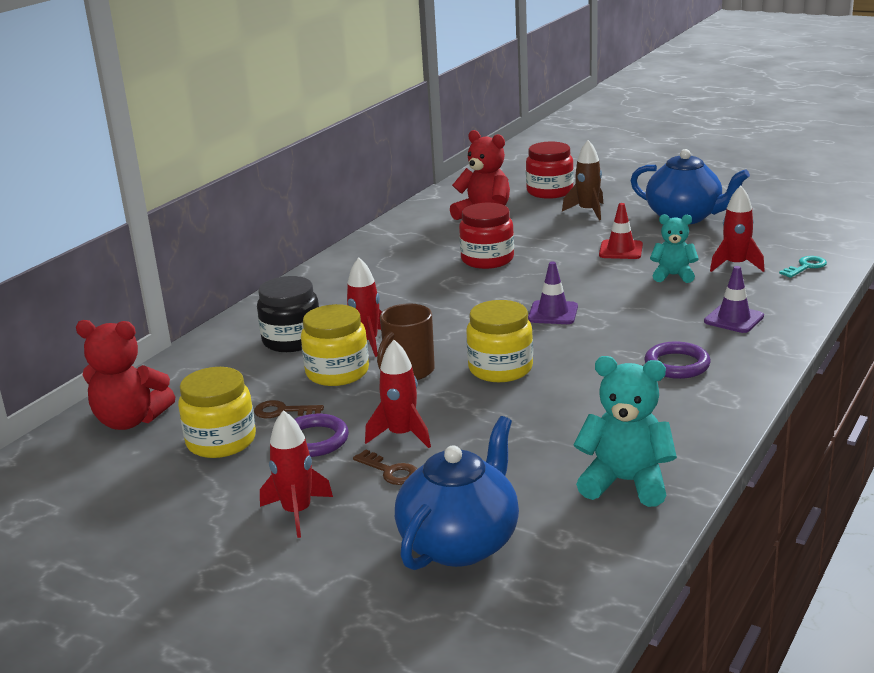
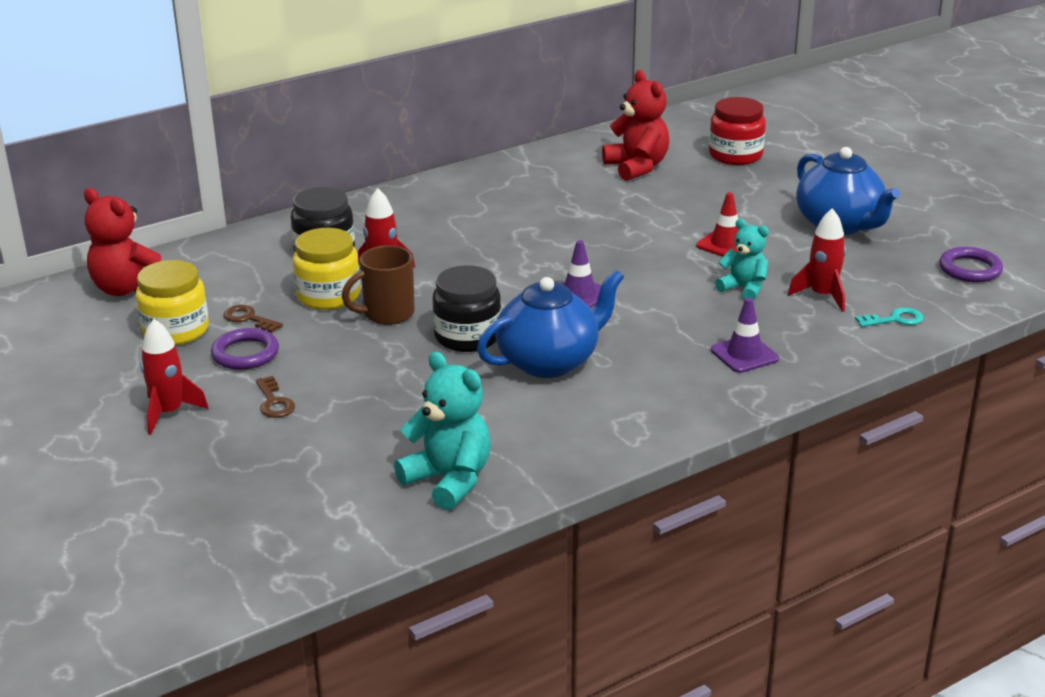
camera: 25 degrees right, 5 degrees up
(401, 435) = (317, 372): red rocket -> none
(460, 543) = (260, 483): blue teapot -> blue teapot (549, 361)
(487, 259) = (584, 218): red jar -> none
(500, 369) = (467, 336): yellow jar -> black jar
(588, 211) = (747, 190): brown rocket -> none
(677, 365) = (630, 384): purple ring -> purple ring (970, 269)

